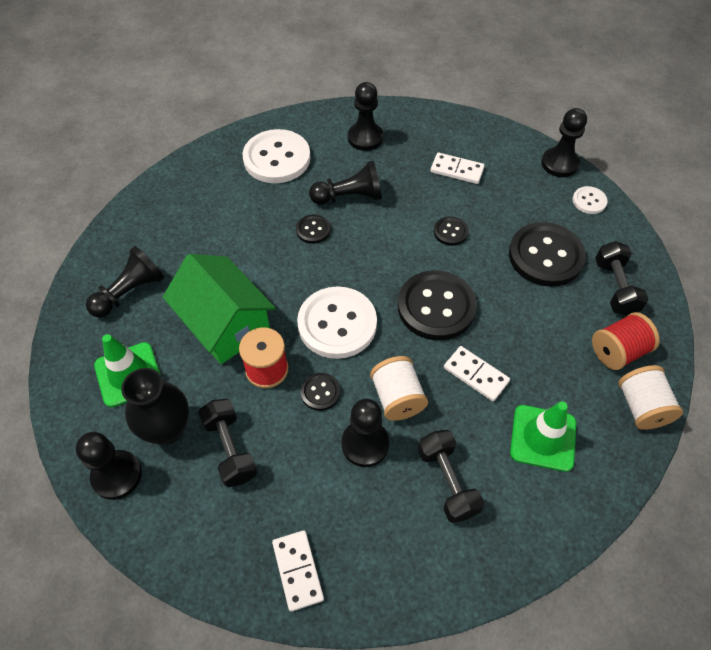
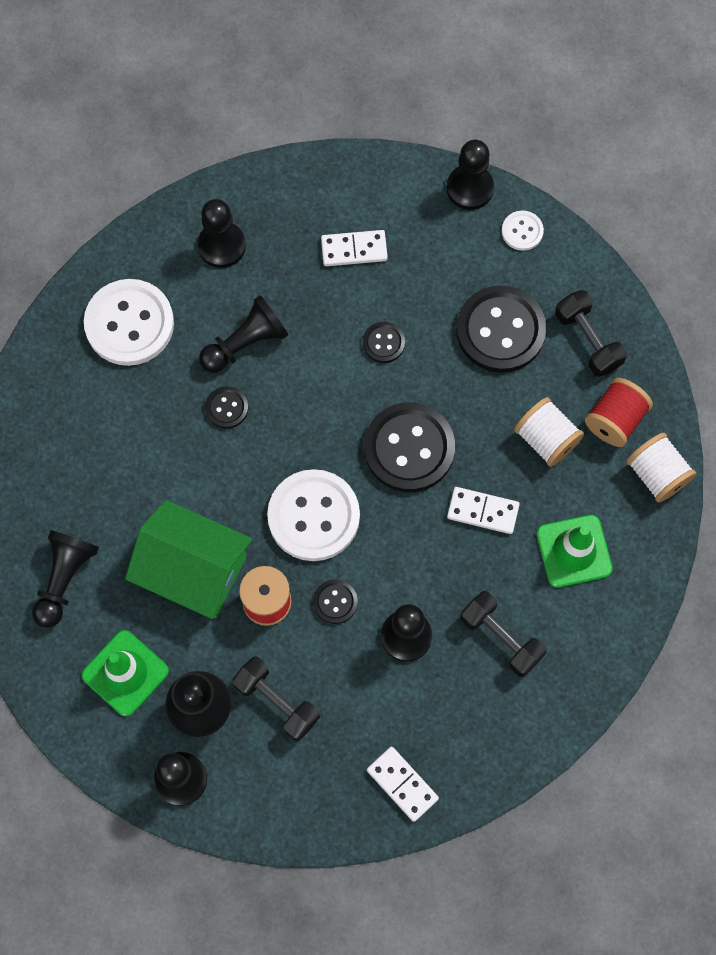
camera: 25 degrees left, 15 degrees up
(397, 398) = (415, 573): white spool -> white spool (546, 439)

